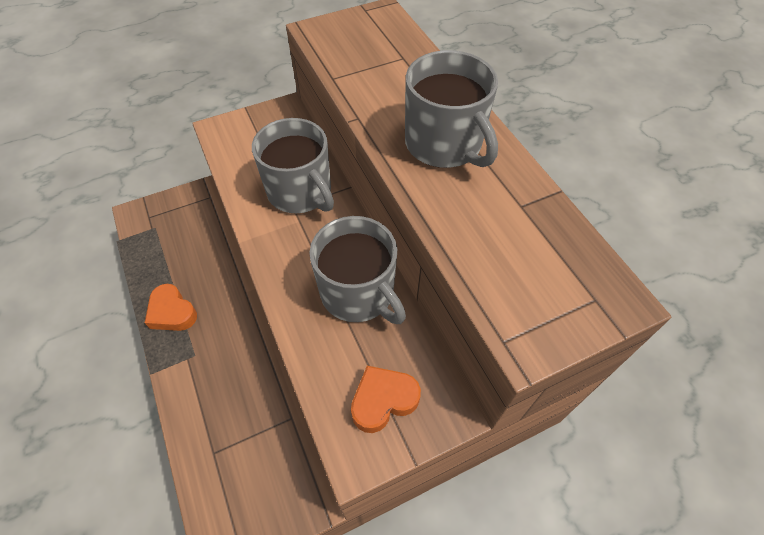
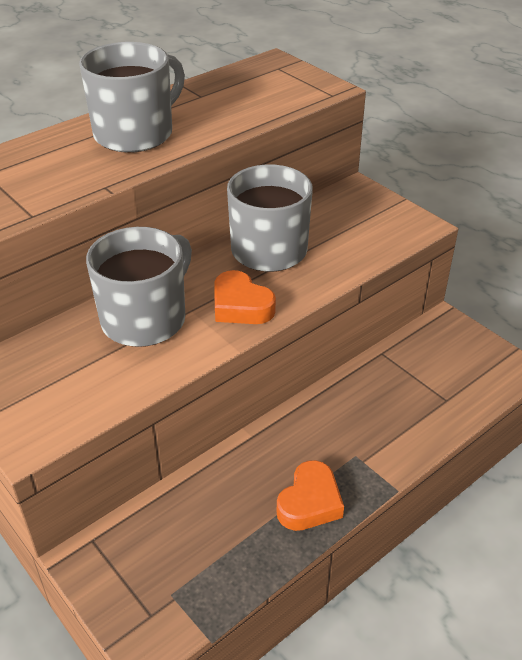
camera: 105 degrees left, 15 degrees down
(383, 400) = (367, 219): orange heart -> orange heart (241, 306)

